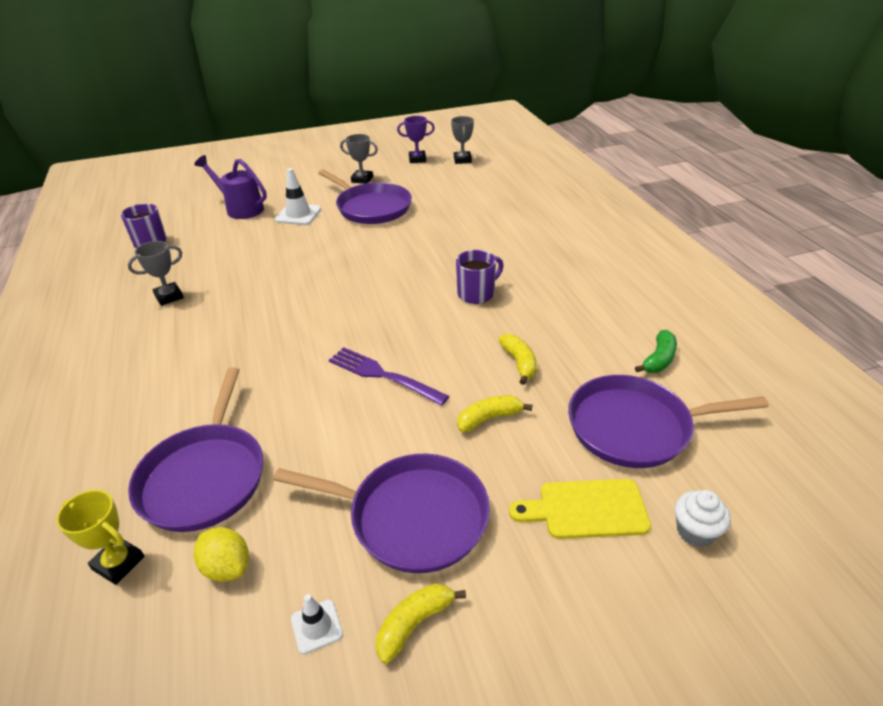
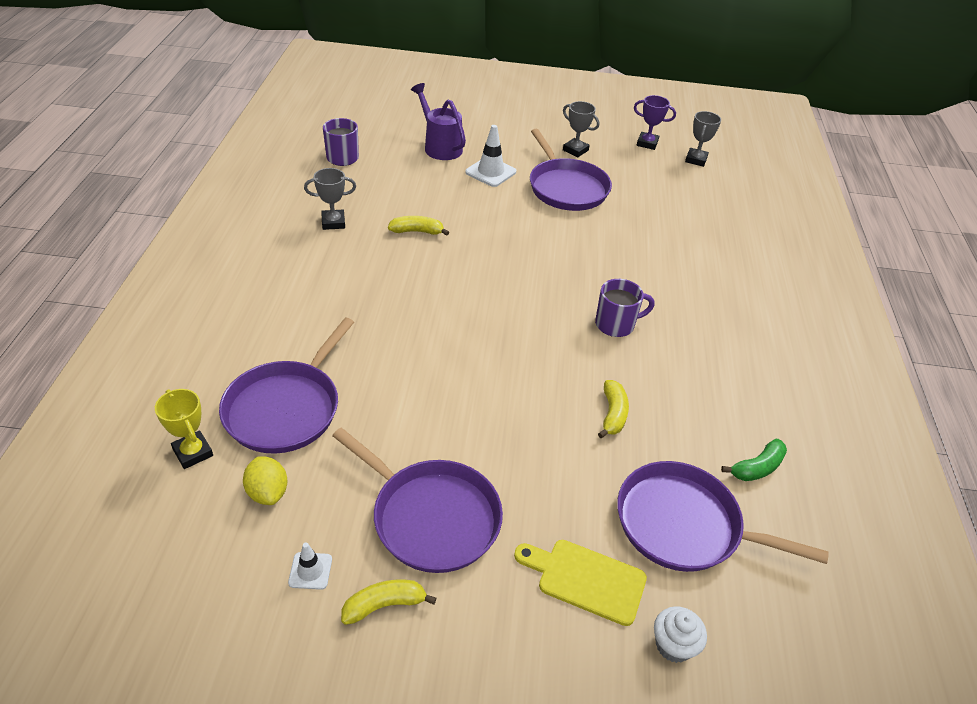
camera: 20 degrees right, 5 degrees up
(382, 375) = (478, 375): purple fork -> none
(489, 418) = (550, 457): yellow banana -> yellow banana (417, 231)

